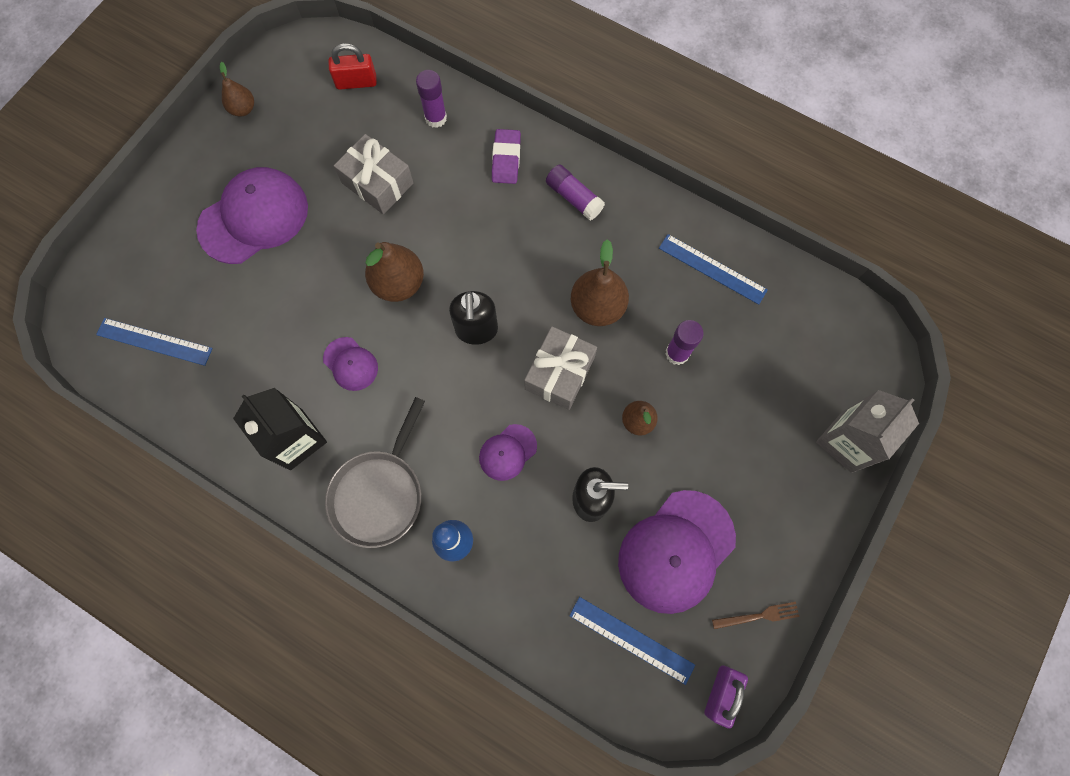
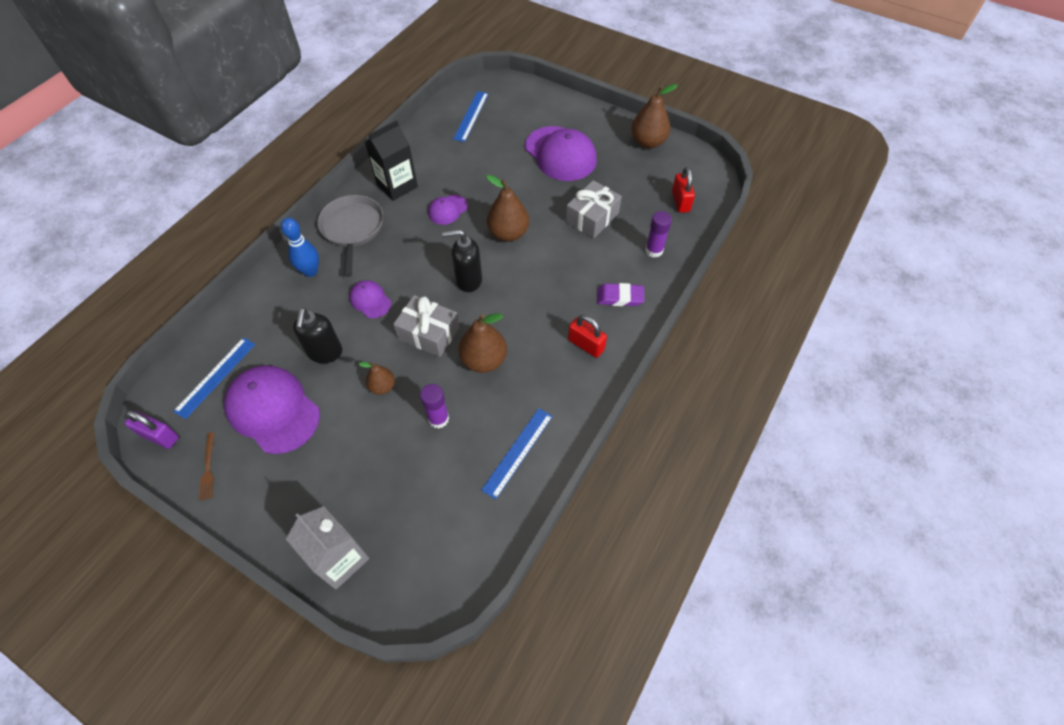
camera: 90 degrees right, 15 degrees down
(243, 109) = (648, 142): brown pear -> brown pear, size x1.71
(379, 493) = (352, 229): grey pan -> grey pan turned 60 degrees clockwise
(574, 198) = (586, 345): purple glue stick -> red padlock

